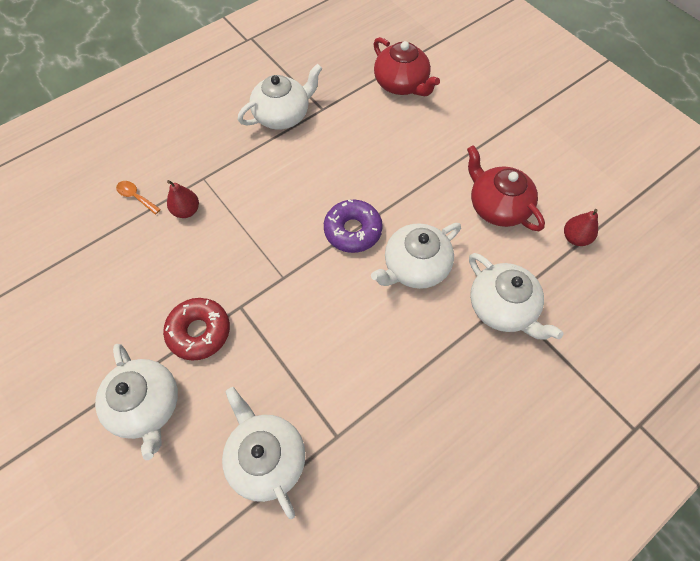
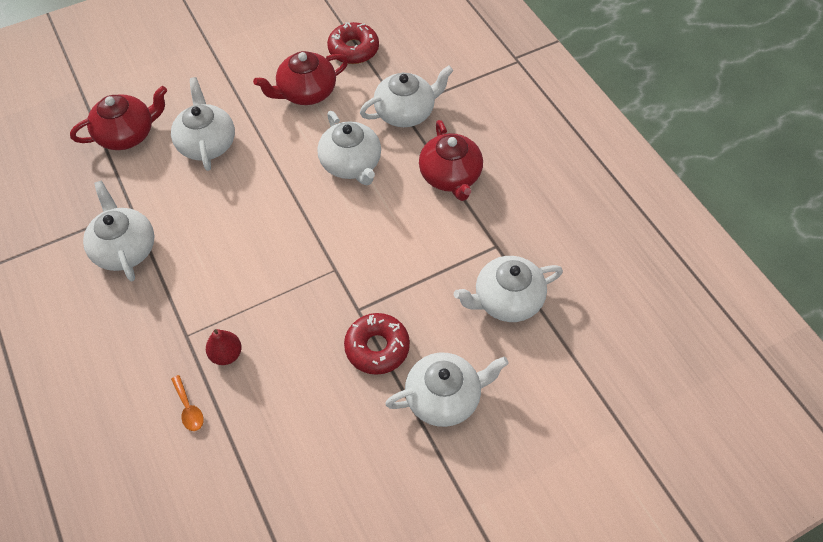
camera: 80 degrees left, 5 degrees down
(136, 197) = (189, 408): orange spoon -> orange spoon turned 75 degrees counterclockwise
(352, 230) = (299, 205): purple donut -> none
(407, 141) = (207, 143): none -> white teapot
(423, 370) = (450, 176): none -> red teapot
(575, 238) = (353, 49): red pear -> red donut

